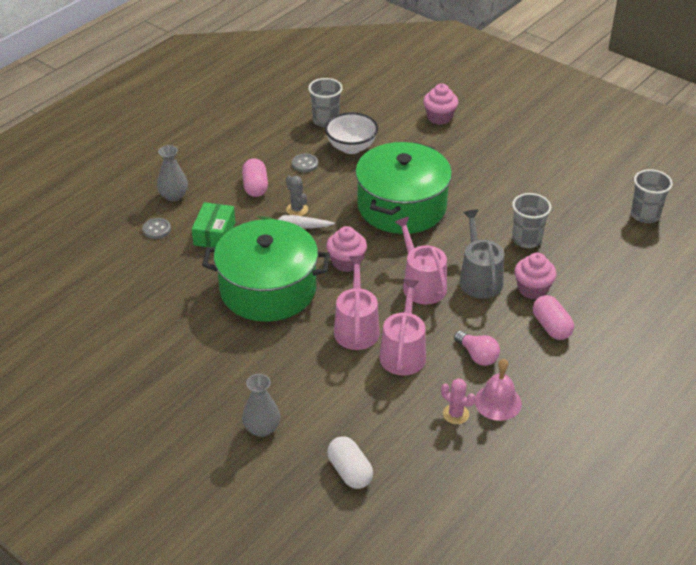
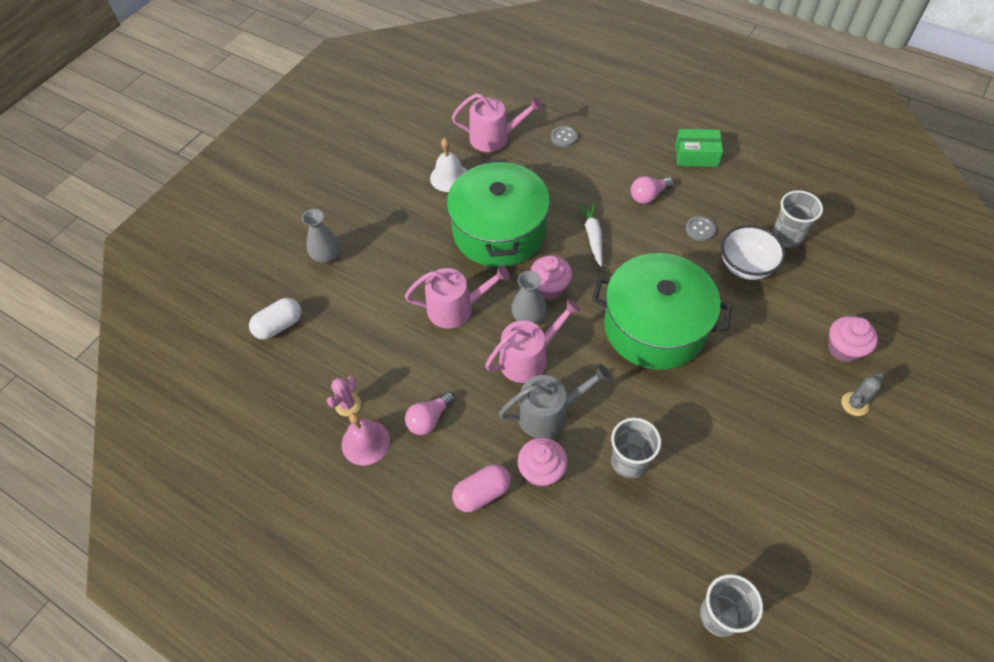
camera: 85 degrees right, 15 degrees up
(174, 196) = (615, 139): grey vase -> grey vase (528, 317)
(179, 320) = (449, 177): none -> white bell
(214, 233) = (568, 178): green box -> green box (696, 155)
(255, 187) = (648, 196): pink capsule -> pink light bulb
(297, 209) = (621, 235): grey cactus -> grey cactus (854, 404)
(403, 352) = (427, 351): pink watering can -> pink watering can (494, 137)

